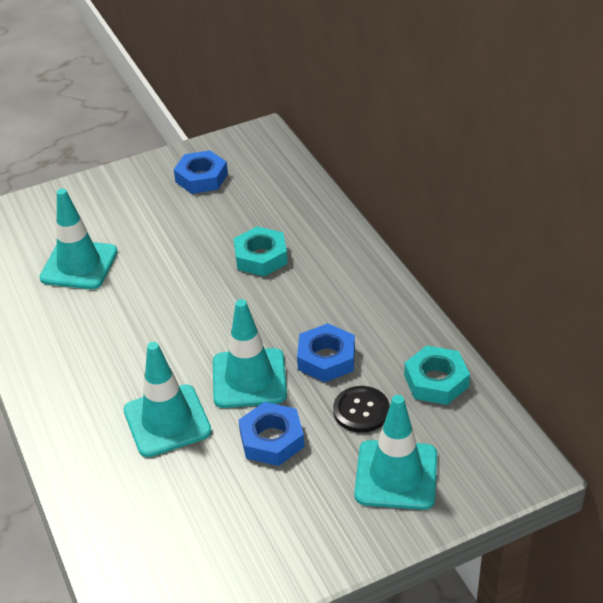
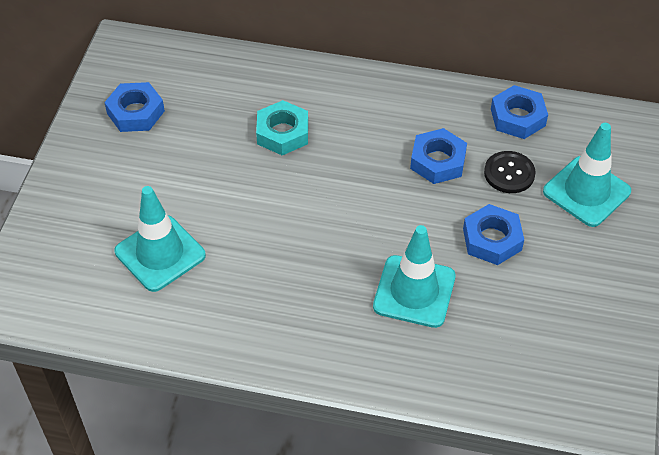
camera: 55 degrees left, 10 degrees up
(249, 378) = (415, 217): turquoise traffic cone -> none
(436, 381) = (518, 117): turquoise nut -> blue nut

